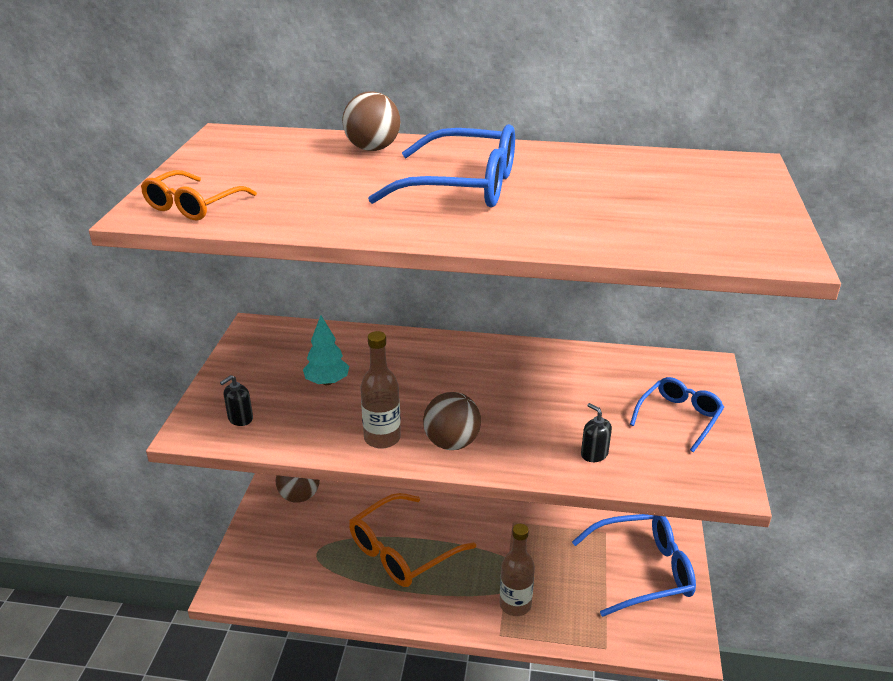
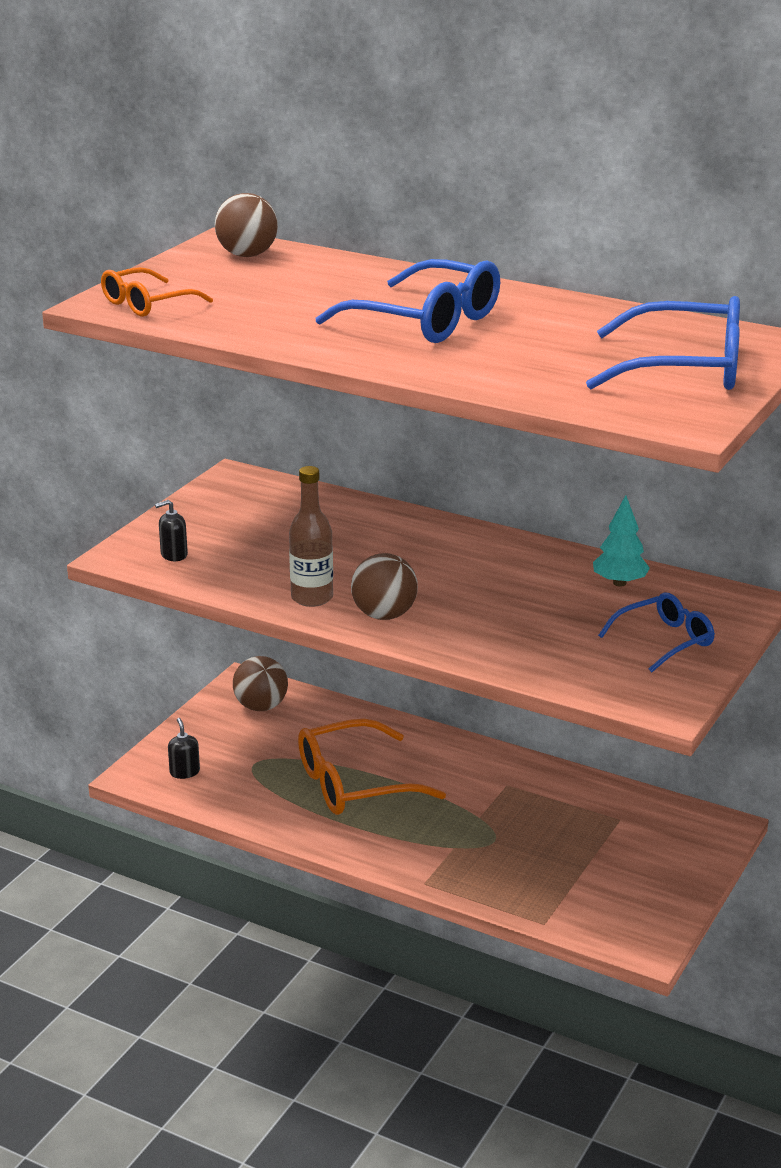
camera: 20 degrees right, 5 degrees down
(327, 382) = (284, 539): turquoise tree -> turquoise tree (619, 583)
(372, 149) = (365, 274): brown ball -> brown ball (247, 255)
(515, 604) = (460, 861): brown bottle -> none
(594, 454) = (535, 653): black soap dispenser -> black soap dispenser (184, 772)
(643, 571) = (642, 866): blue glasses -> blue glasses (685, 369)

